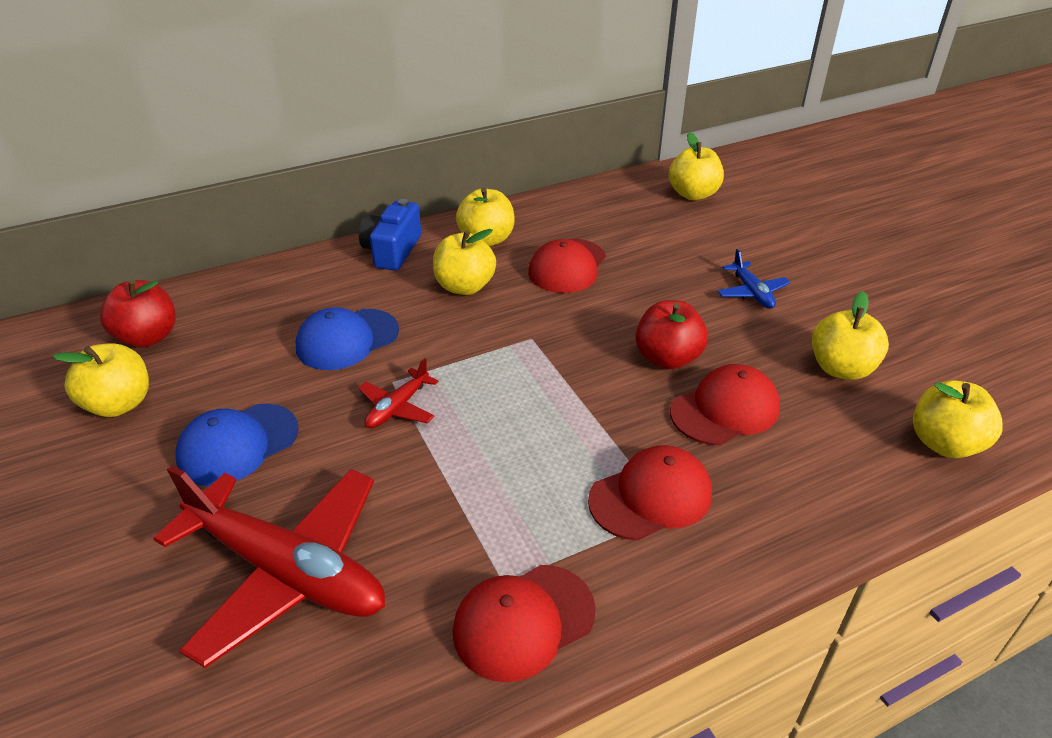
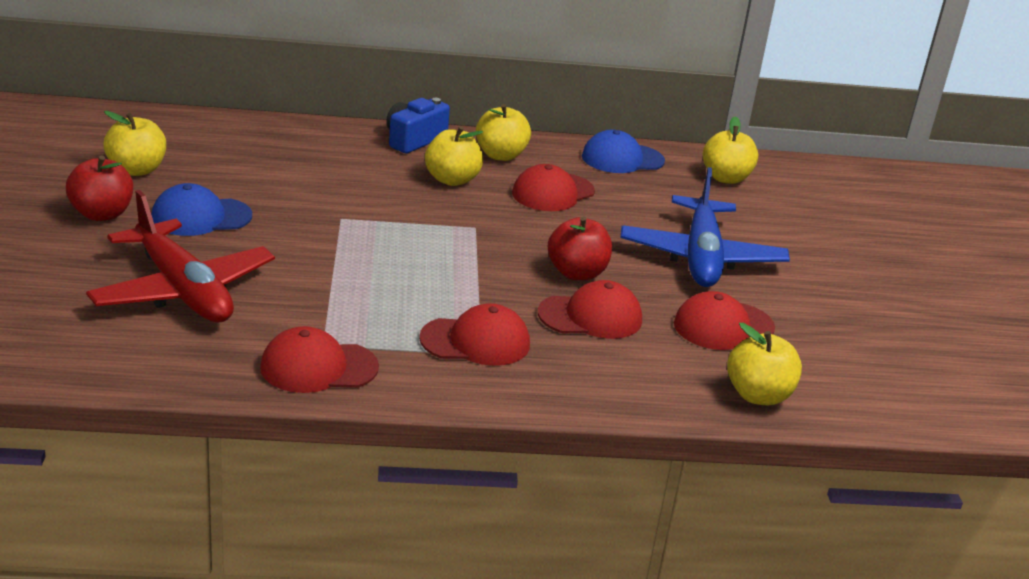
camera: 20 degrees right, 10 degrees down
(148, 337) = (183, 138): red apple -> red apple (102, 214)
(347, 339) = (328, 184): blue cap -> blue cap (622, 159)
(397, 407) = (332, 233): red plane -> none
(751, 292) = (701, 257): blue plane -> blue plane, size x2.25
(841, 368) = (723, 326): yellow apple -> red cap

